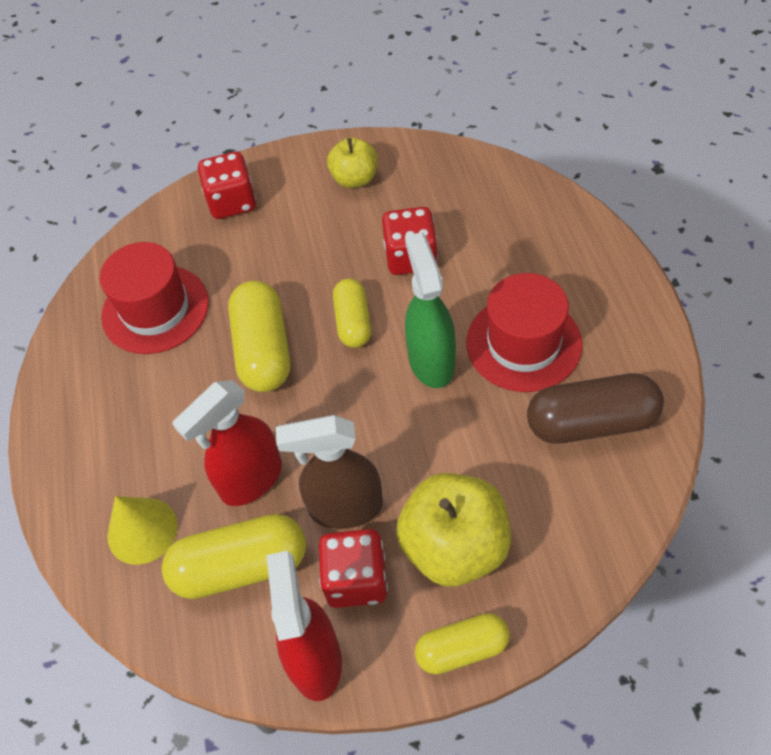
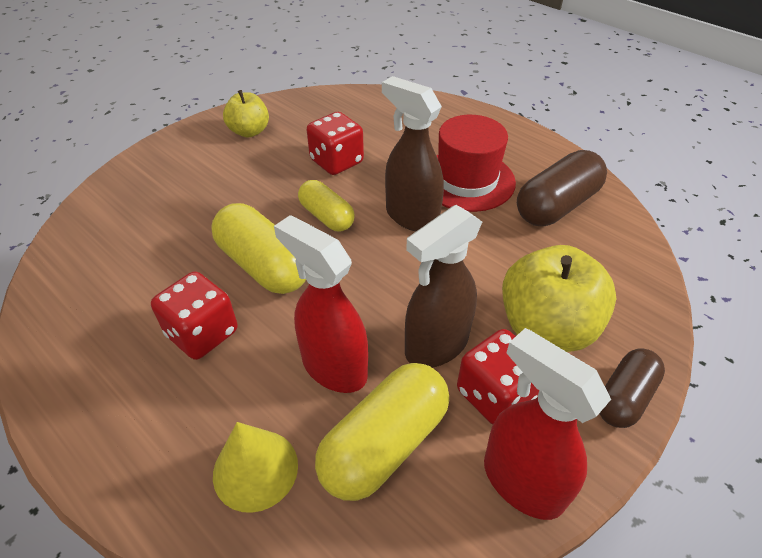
camera: 40 degrees left, 10 degrees down
(155, 309) = (129, 278): red hat -> none
(232, 202) = (150, 178): red dice -> red dice (202, 333)
(251, 480) = (333, 367): red spray bottle -> red spray bottle turned 120 degrees clockwise
(431, 361) = (411, 216): green spray bottle -> brown spray bottle
(462, 649) = (624, 397): yellow capsule -> brown capsule

